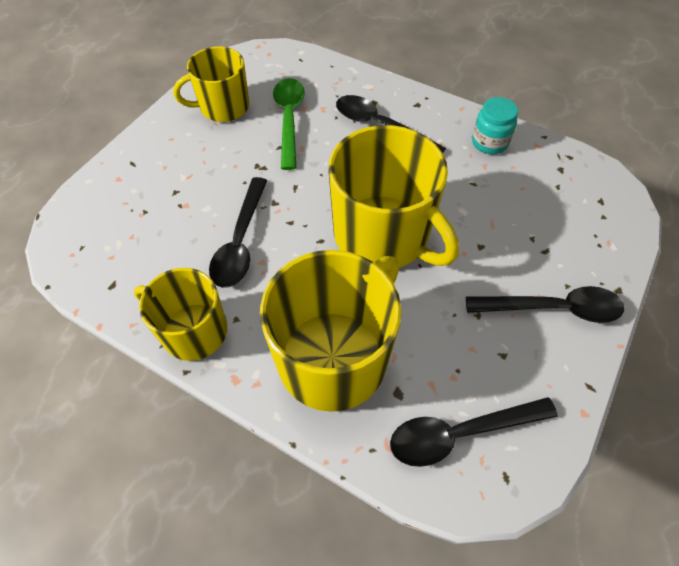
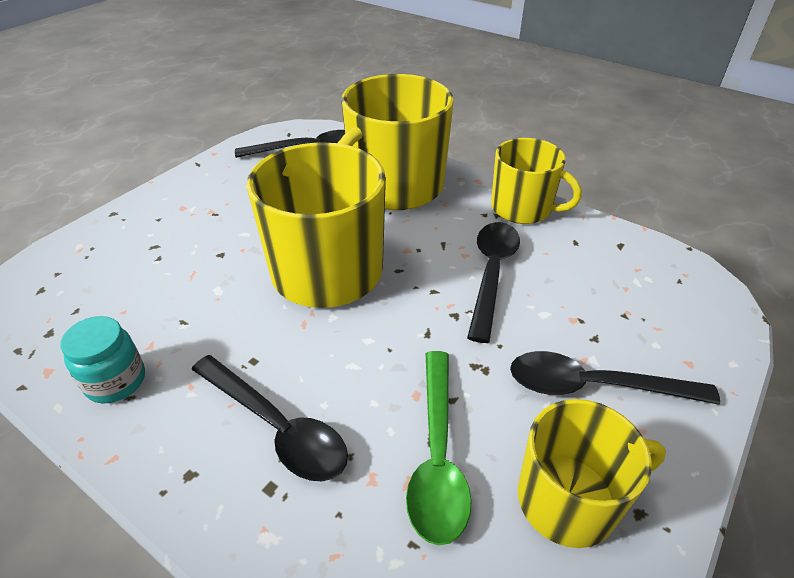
camera: 175 degrees left, 15 degrees down
(553, 308) = (186, 204): black spoon -> black spoon (594, 386)

